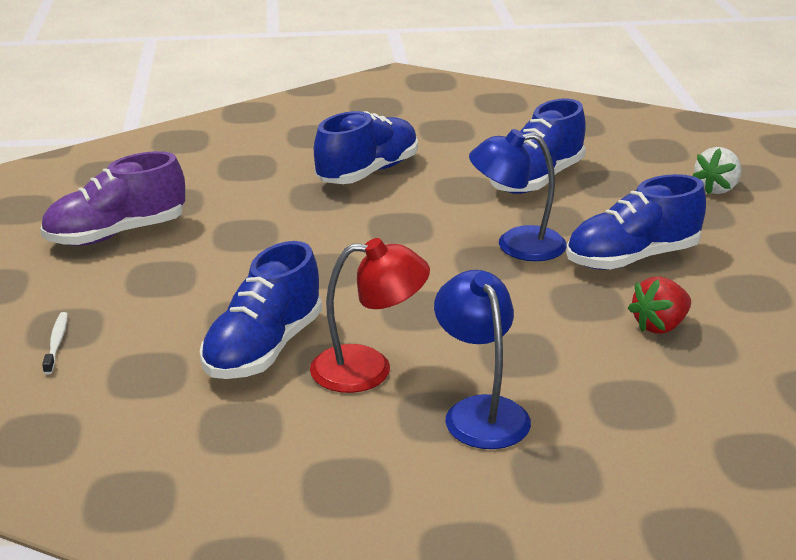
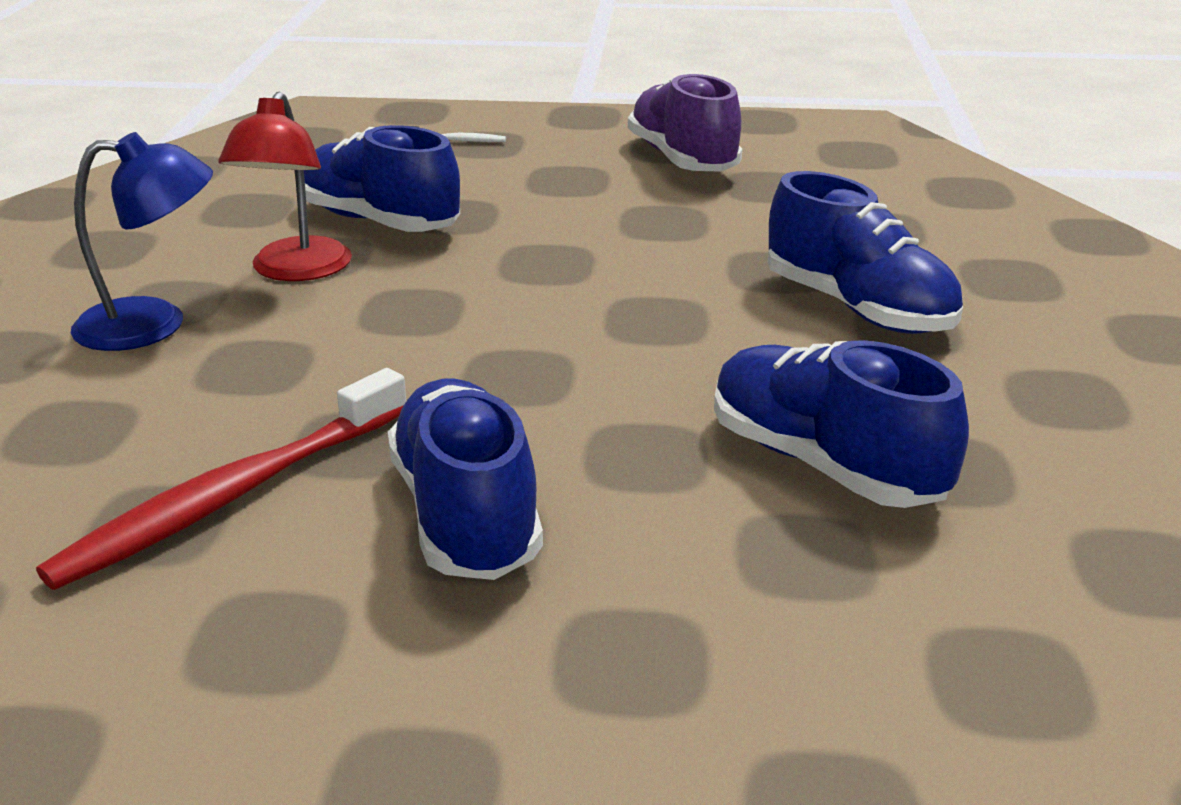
camera: 100 degrees right, 0 degrees up
(516, 245) = (562, 405): blue lamp -> none
(660, 326) = (232, 495): red strawberry -> red toothbrush
(716, 189) = (758, 724): white strawberry -> none

